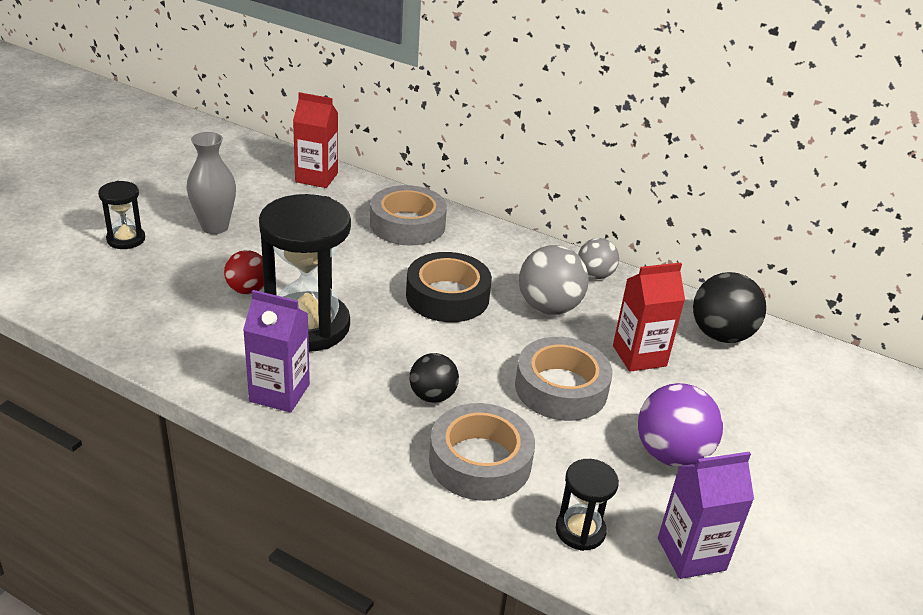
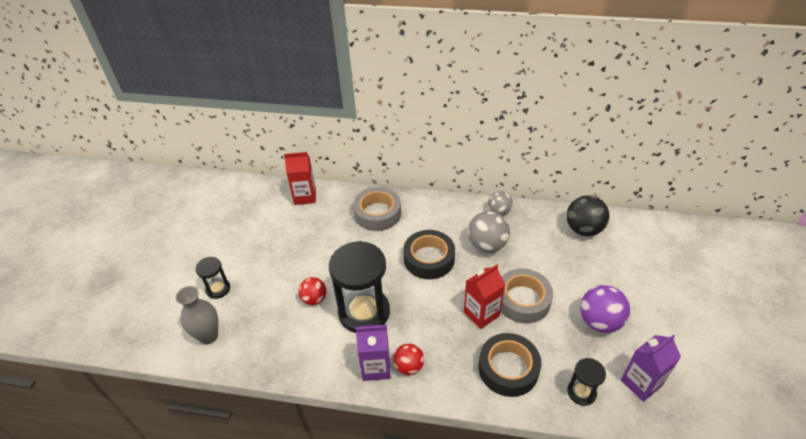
camera: 15 degrees left, 10 degrees up
(215, 227) = (266, 258): grey vase -> grey vase (208, 336)
(328, 408) = (409, 366): none -> red ball
(432, 396) = (459, 334): black ball -> none
(480, 461) = (508, 368): grey tape -> black tape
(639, 356) = (550, 261): red carton -> red carton (481, 314)

